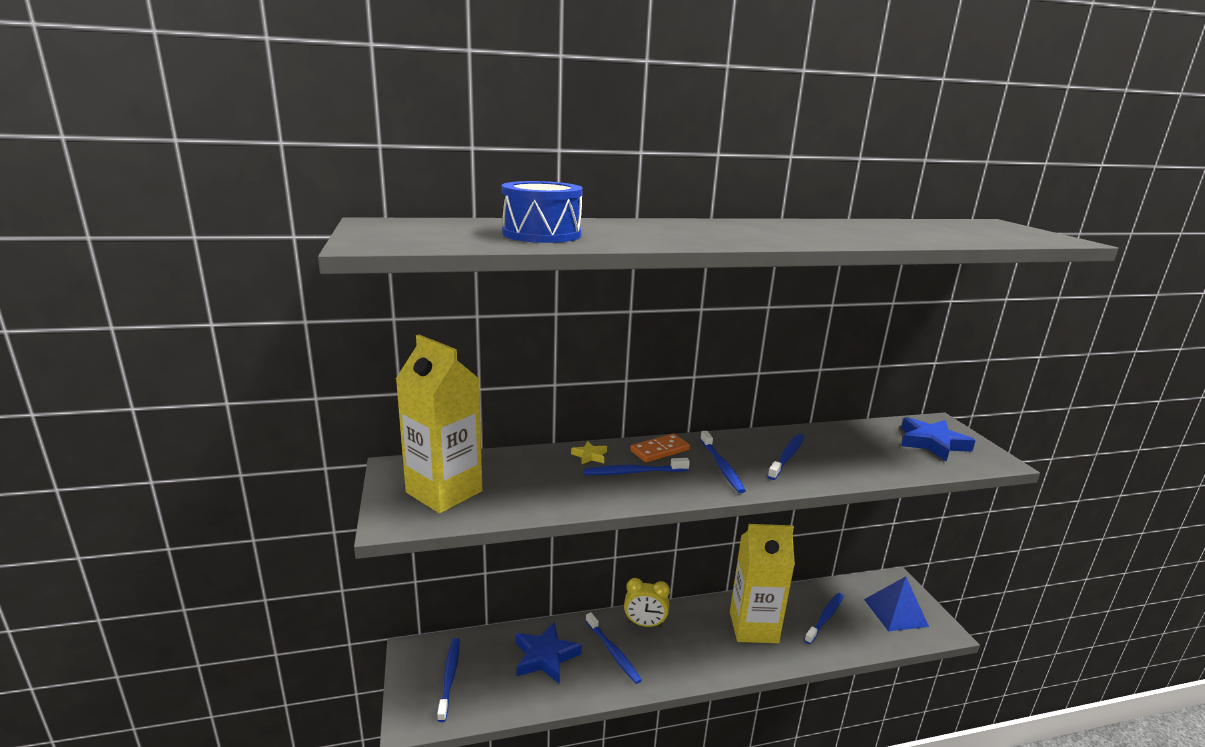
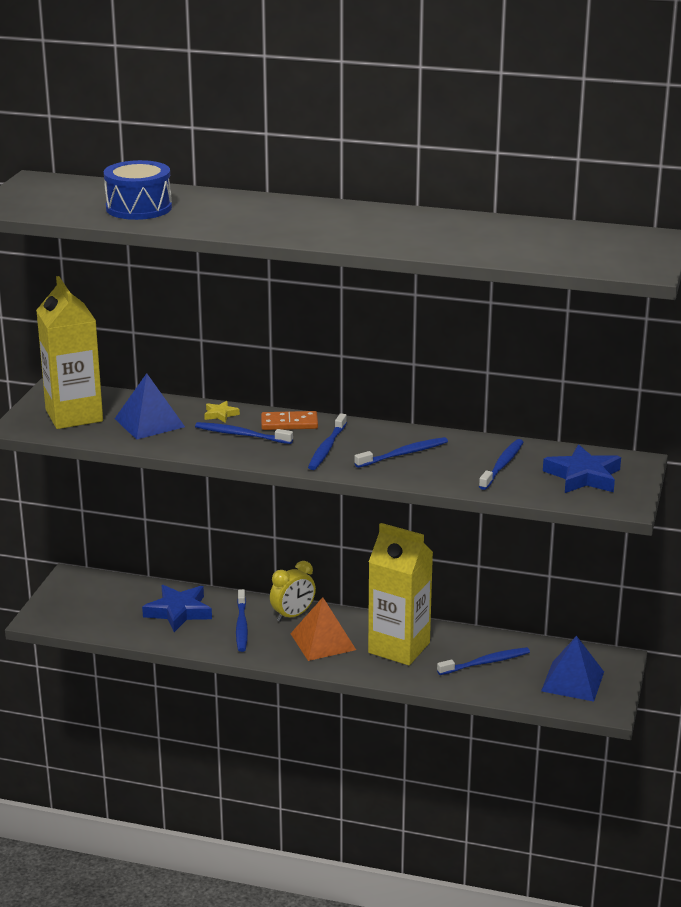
camera: 30 degrees right, 5 degrees up
(449, 677) = (88, 602): blue toothbrush -> blue toothbrush (502, 465)
(532, 481) = (149, 422): none -> blue pyramid
(644, 624) = (293, 615): yellow clock -> yellow clock turned 75 degrees counterclockwise
(692, 643) = (323, 641): none -> orange pyramid

